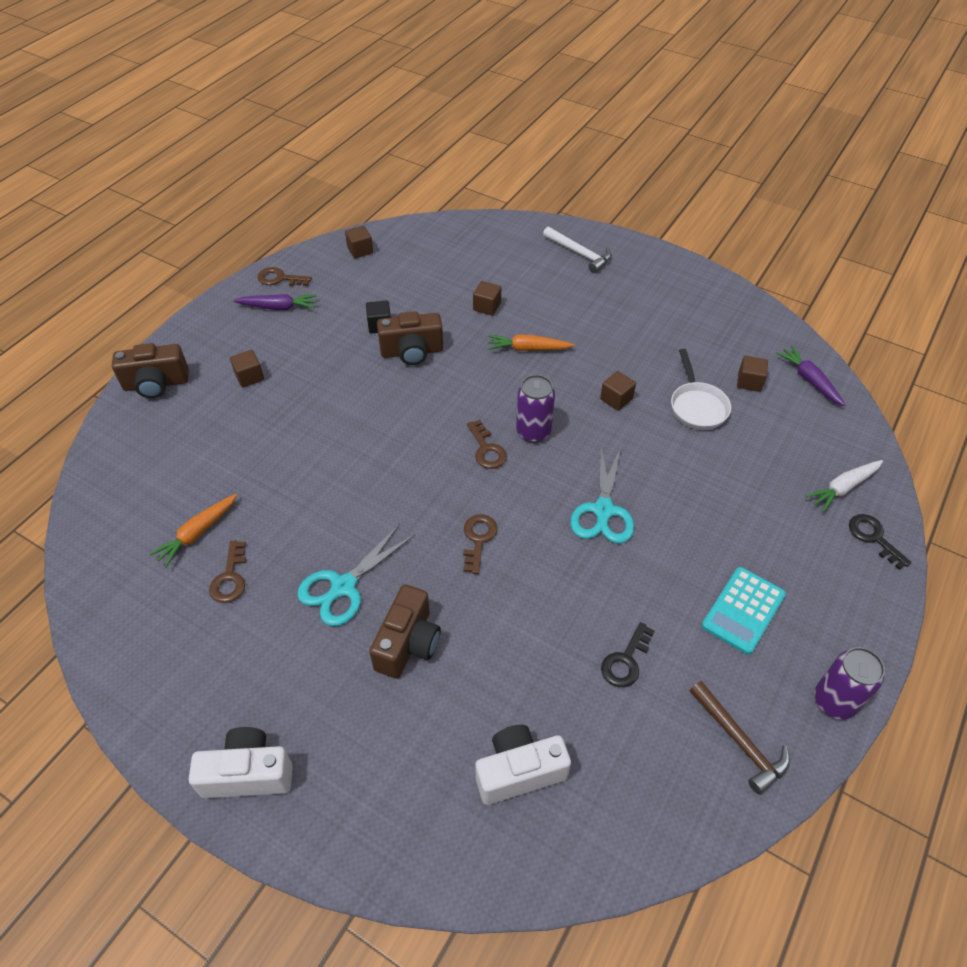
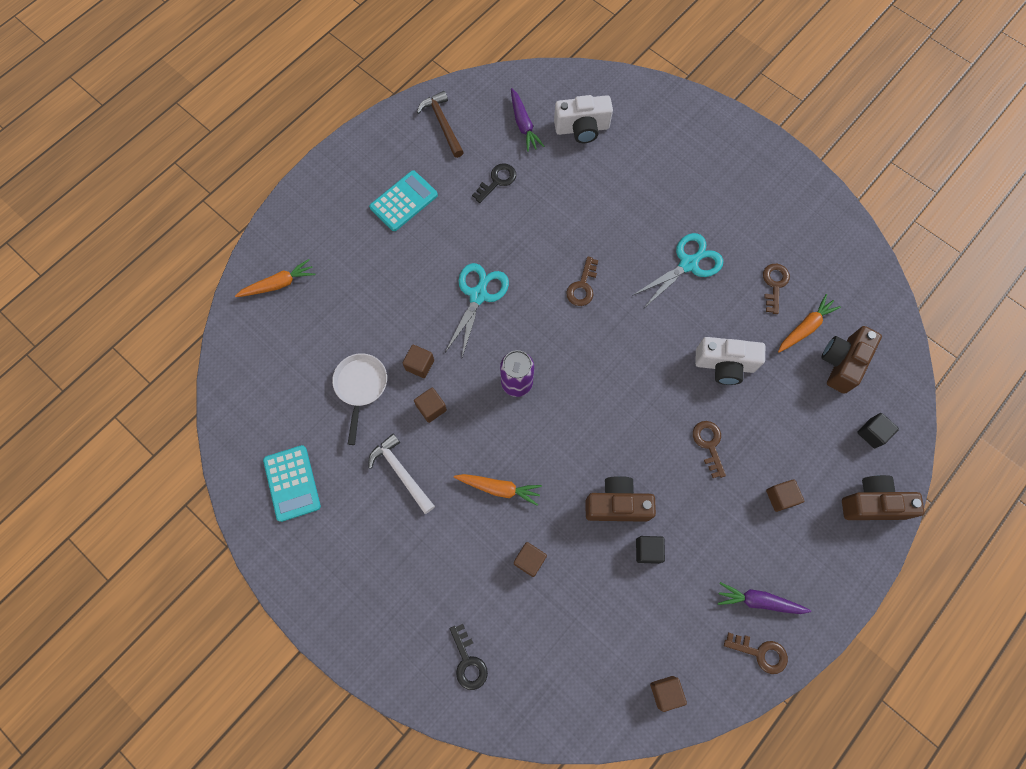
camera: 170 degrees left, 20 degrees up
(141, 440) = (872, 433): none -> black cube
(248, 774) = (748, 152): white camera -> white camera (724, 365)
(408, 643) = (643, 215): brown camera -> brown camera (841, 363)
(487, 449) = (561, 370): brown key -> brown key (709, 444)
(579, 254) = (404, 636): white hammer -> white hammer (401, 472)
(724, 328) = (292, 483): none -> turquoise calculator
(749, 382) = (300, 407): brown cube -> brown cube (420, 365)
(809, 380) = (243, 400): purple carrot -> purple carrot (523, 124)
(834, 701) = (372, 136): purple can -> none
(843, 488) = (278, 284): white carrot -> orange carrot
(873, 538) = (280, 239): black key -> black key (468, 662)

